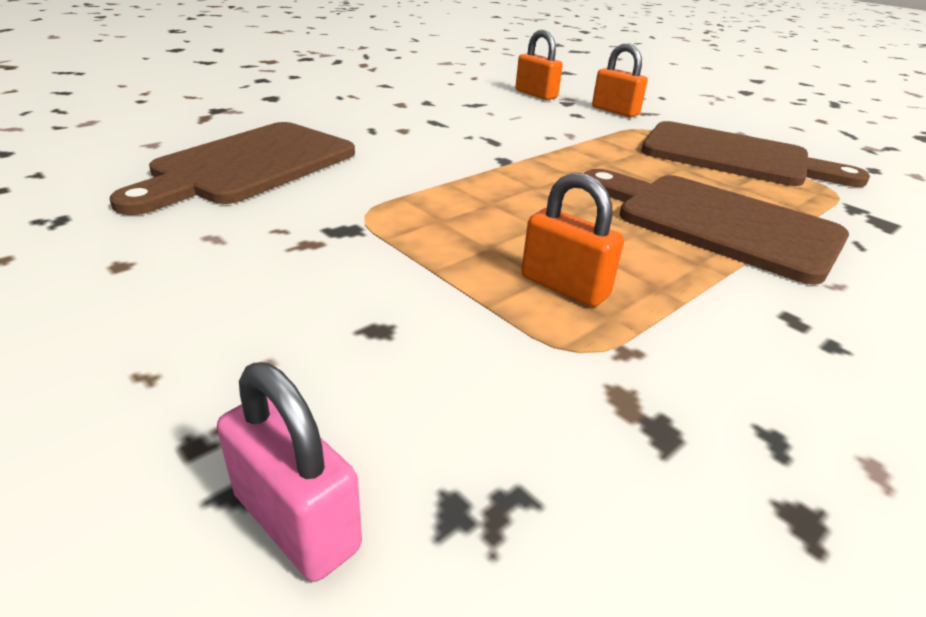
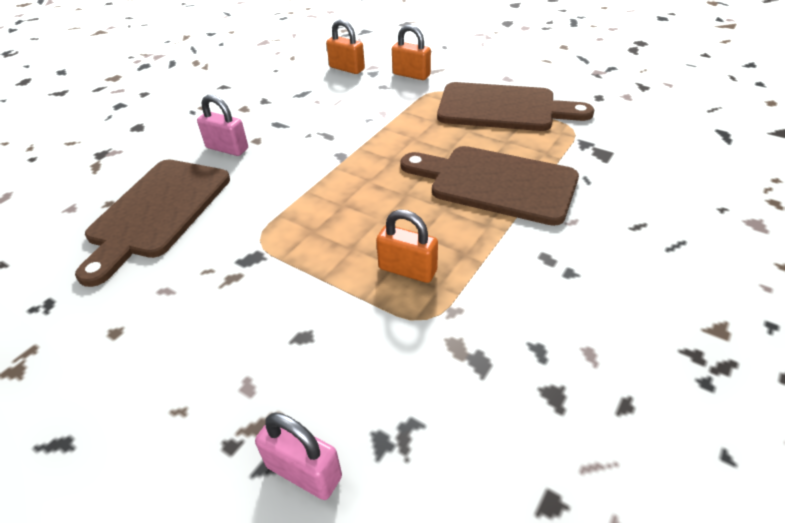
camera: 10 degrees left, 10 degrees up
(364, 130) = (227, 148): none -> pink padlock

